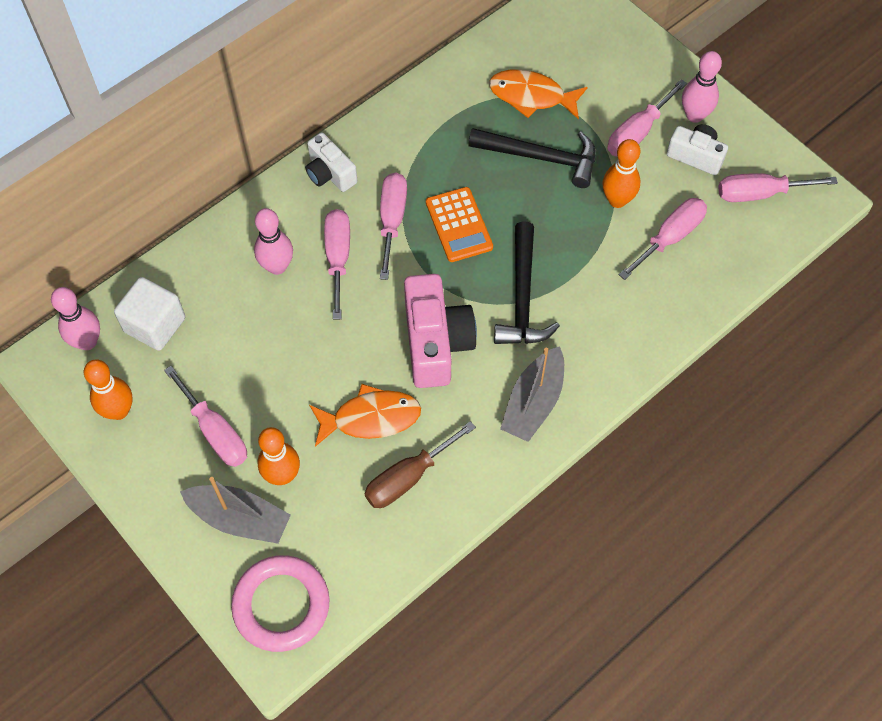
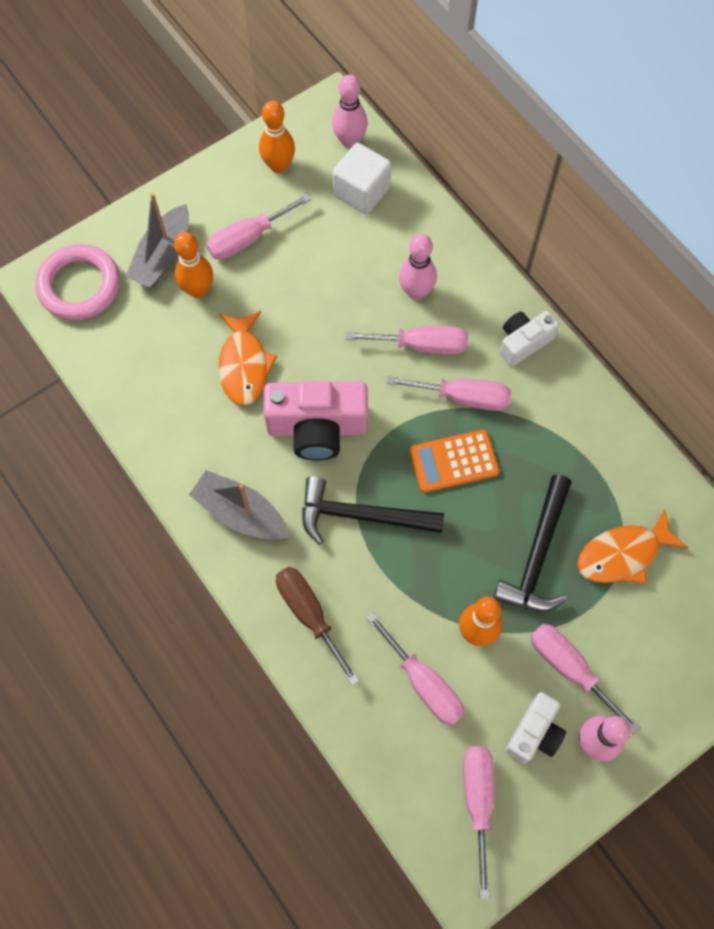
camera: 95 degrees right, 5 degrees up
(408, 477) = (179, 393): brown screwdriver -> brown screwdriver (309, 614)
(531, 96) = (622, 554): orange fish -> orange fish turned 135 degrees counterclockwise

